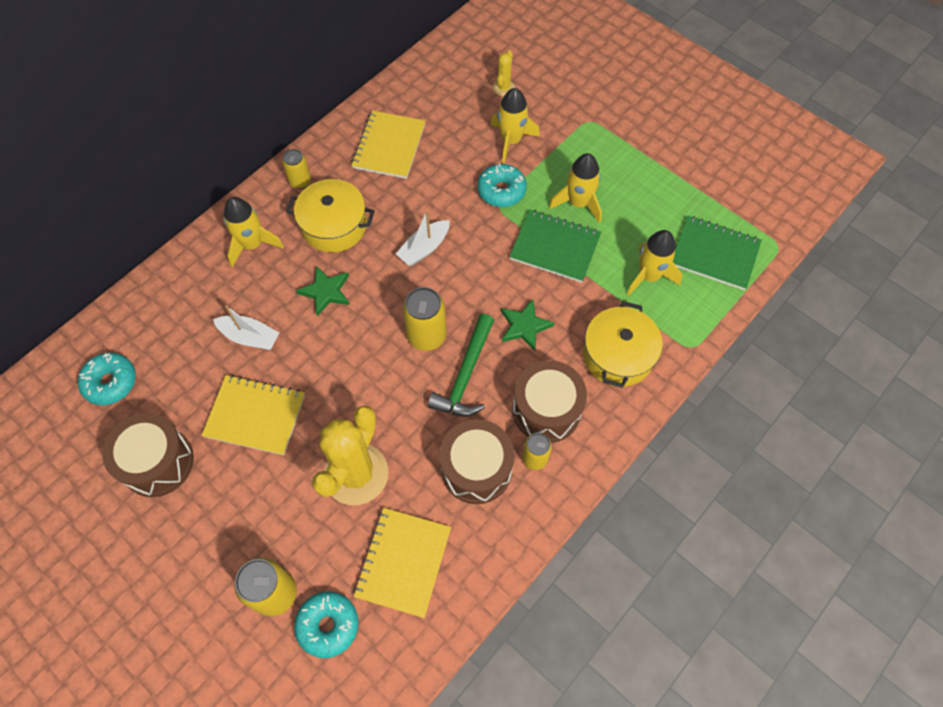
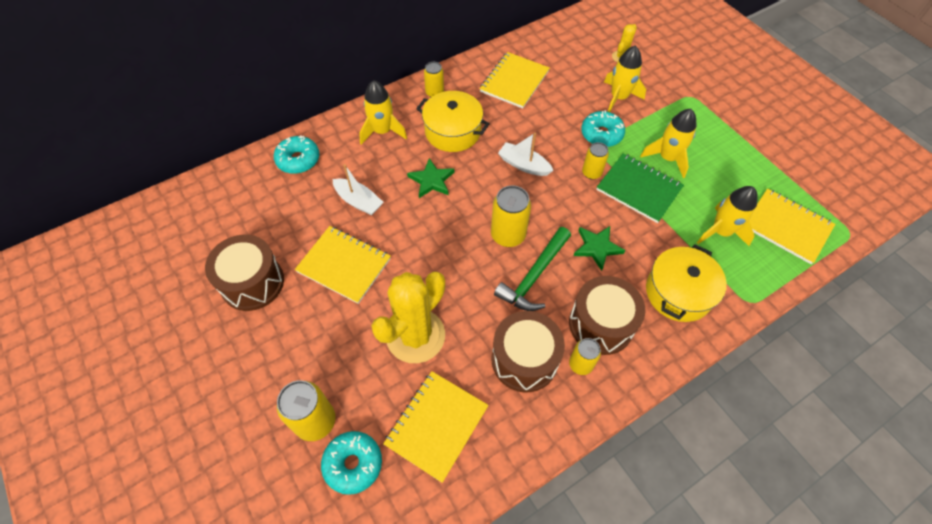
camera: 15 degrees right, 5 degrees down
(110, 382) = (236, 210): turquoise donut -> turquoise donut (298, 160)
(424, 248) = (523, 165): white boat -> white boat turned 60 degrees clockwise
(500, 240) = (591, 173): none -> yellow can
(714, 254) = (787, 227): green notebook -> yellow notebook

